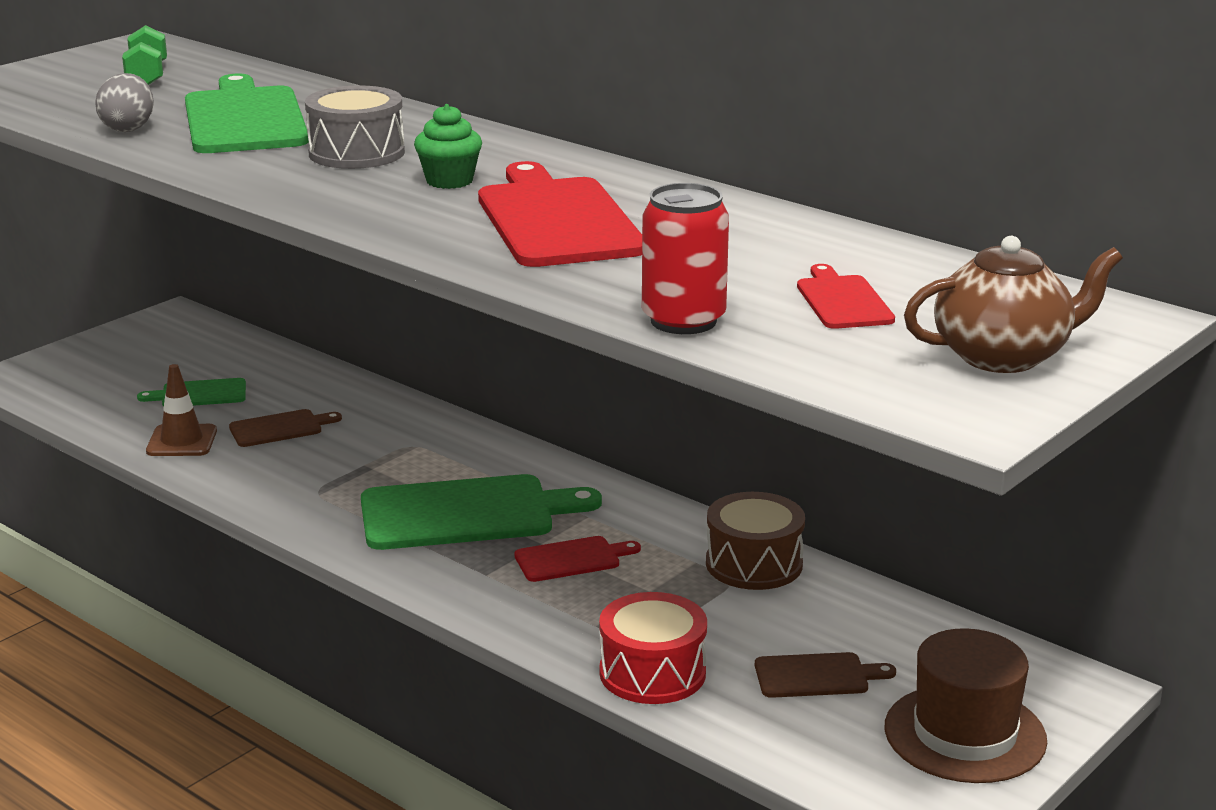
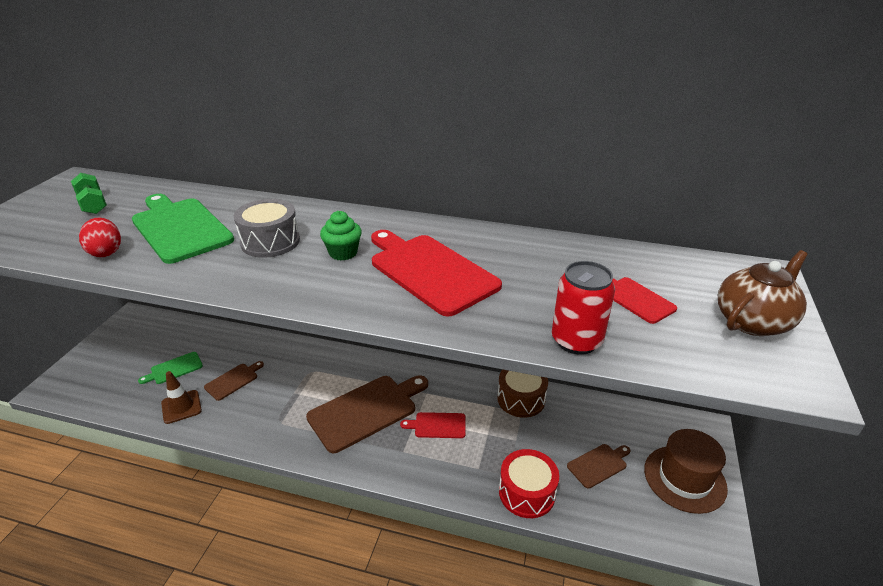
camera: 25 degrees left, 10 degrees up
(128, 128) = (106, 252): grey egg -> red egg
(465, 513) = (366, 411): green cutting board -> brown cutting board
(571, 559) = (437, 425): red cutting board -> red cutting board turned 135 degrees counterclockwise

